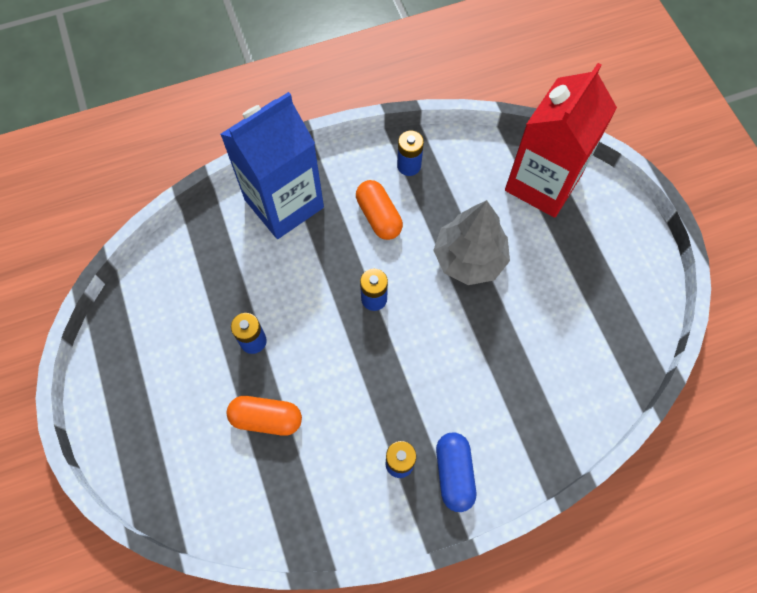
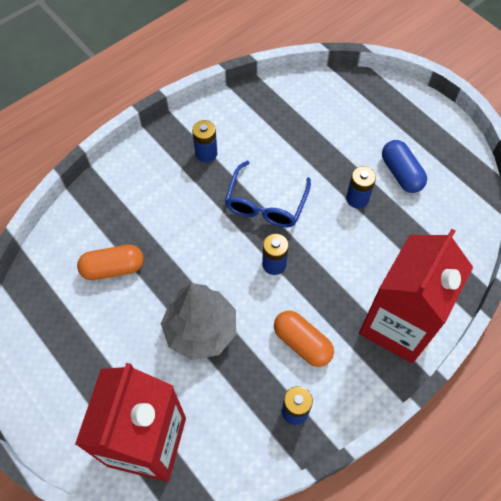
camera: 160 degrees right, 5 degrees down
(266, 418) = (317, 151): orange capsule -> orange capsule (113, 268)
(284, 203) = (398, 324): blue carton -> red carton
(355, 370) = (266, 204): none -> blue glasses
(454, 473) = (163, 159): blue capsule -> blue capsule (401, 173)

